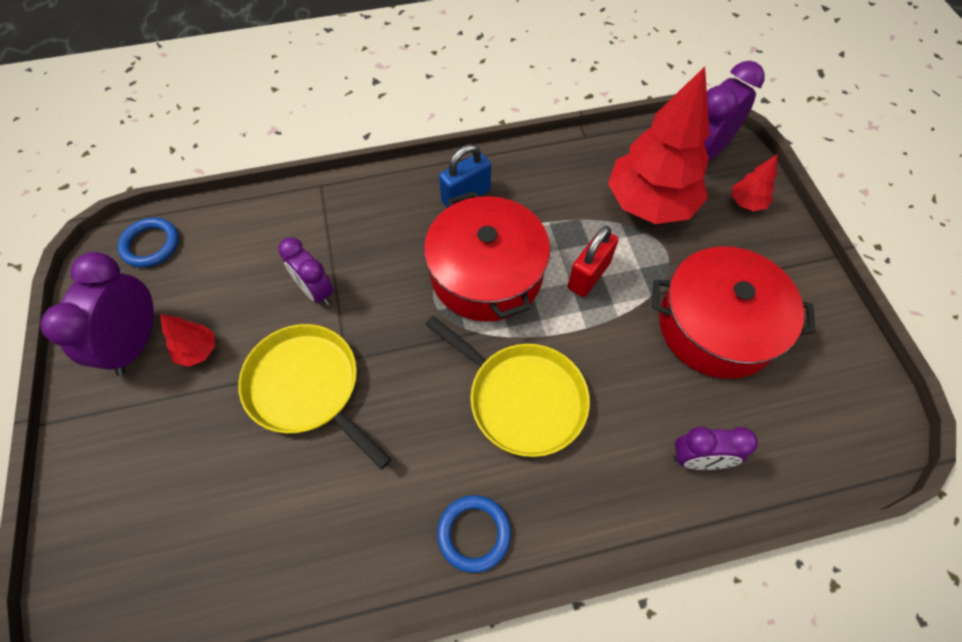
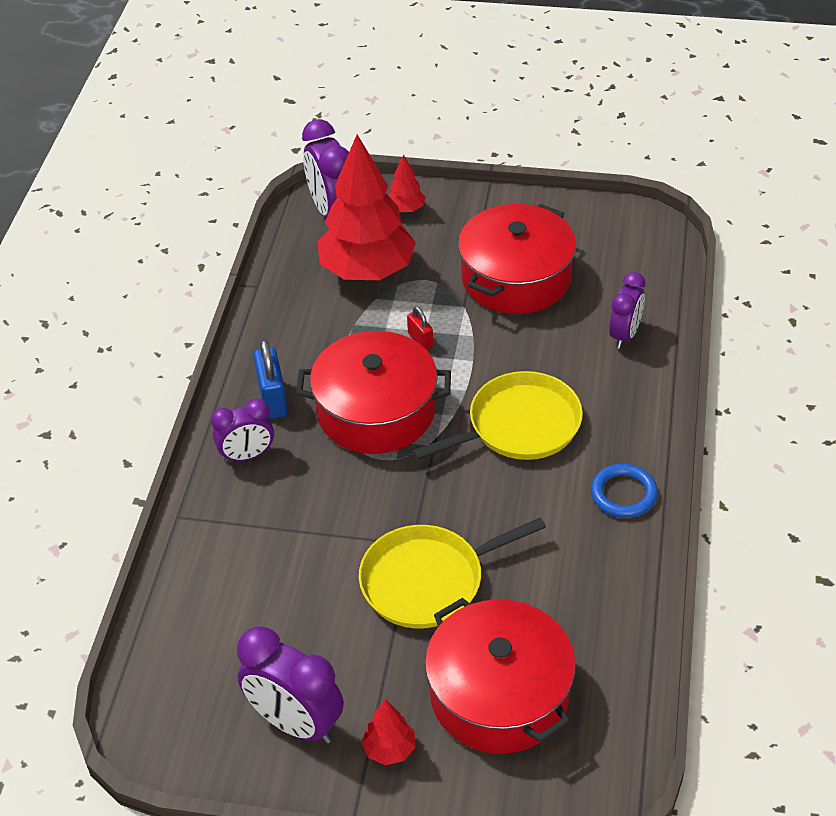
camera: 65 degrees left, 15 degrees down
(151, 245) = (164, 693): blue ring -> none
(193, 496) = (499, 694): none -> red pot
(198, 351) = (336, 666): red tree -> red tree (389, 749)
(316, 291) = (319, 550): purple clock -> purple clock (247, 456)
(588, 275) = (420, 340): red padlock -> red padlock, size x0.58

